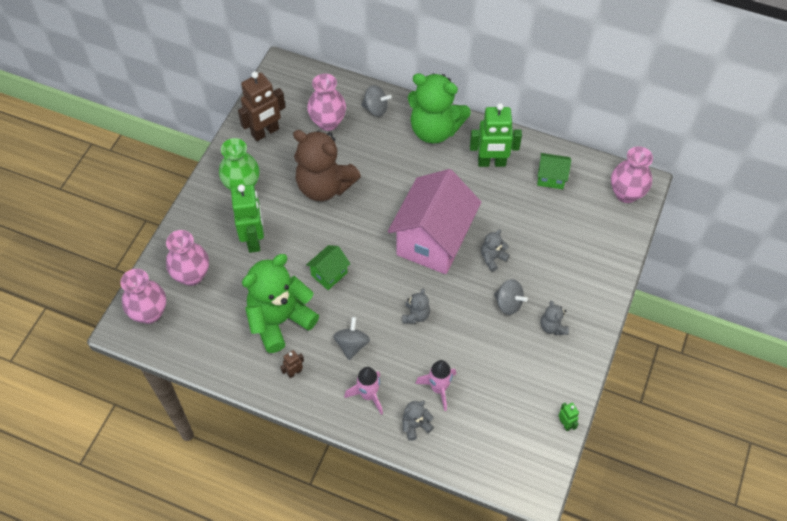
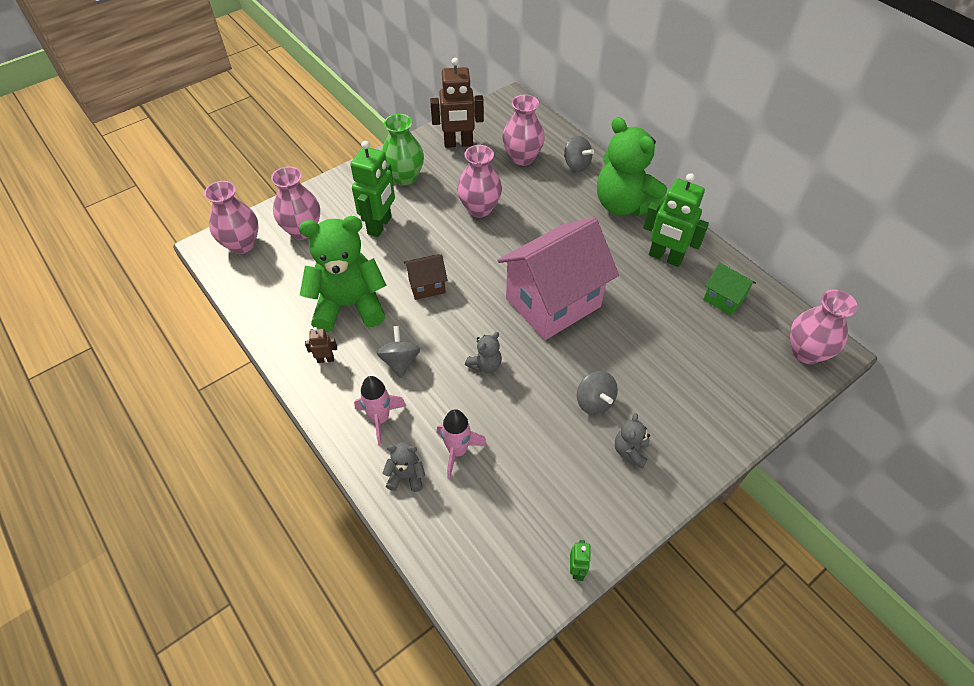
camera: 30 degrees right, 5 degrees down
(324, 186) = (479, 208): brown teddy bear -> pink vase
(329, 274) = (427, 286): green house -> brown house
(352, 345) = (400, 361): grey spinning top -> grey spinning top turned 45 degrees counterclockwise
(492, 258) = (606, 348): grey teddy bear -> none

